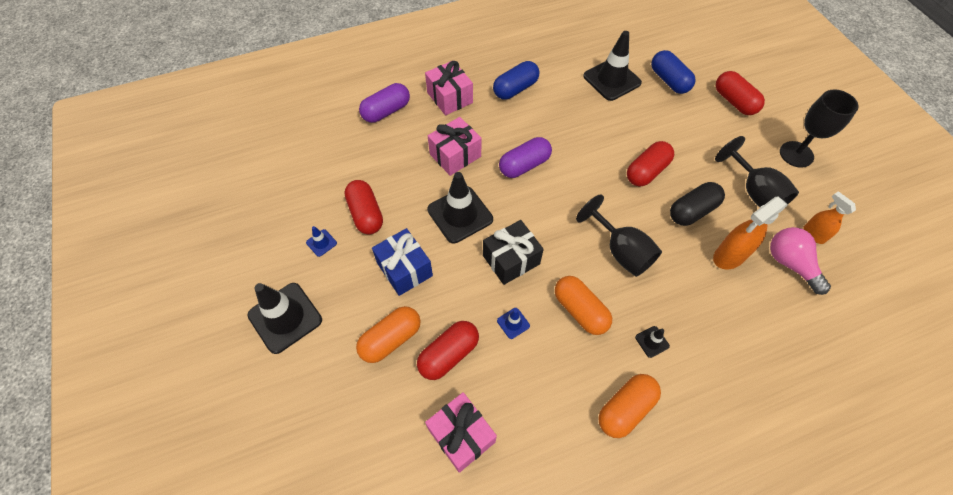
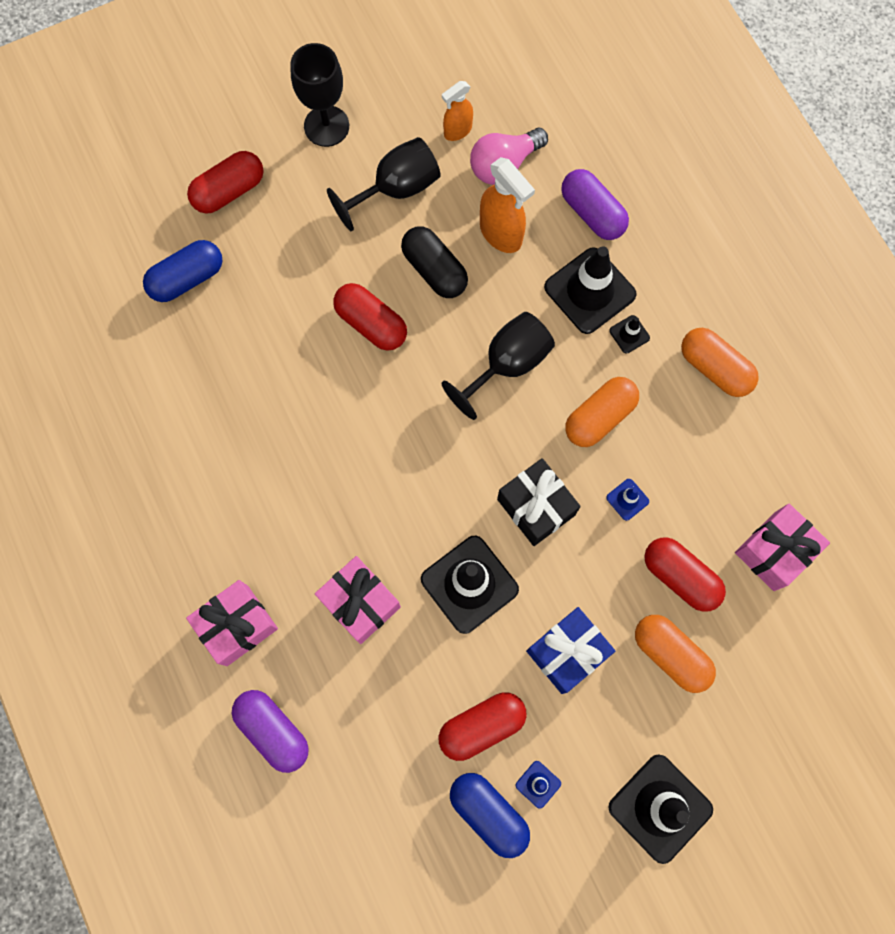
camera: 95 degrees left, 15 degrees up
(515, 89) = (213, 517): blue capsule -> blue capsule (488, 813)
(524, 165) = (372, 496): purple capsule -> purple capsule (592, 213)
(612, 80) = (187, 364): black traffic cone -> black traffic cone (589, 291)

